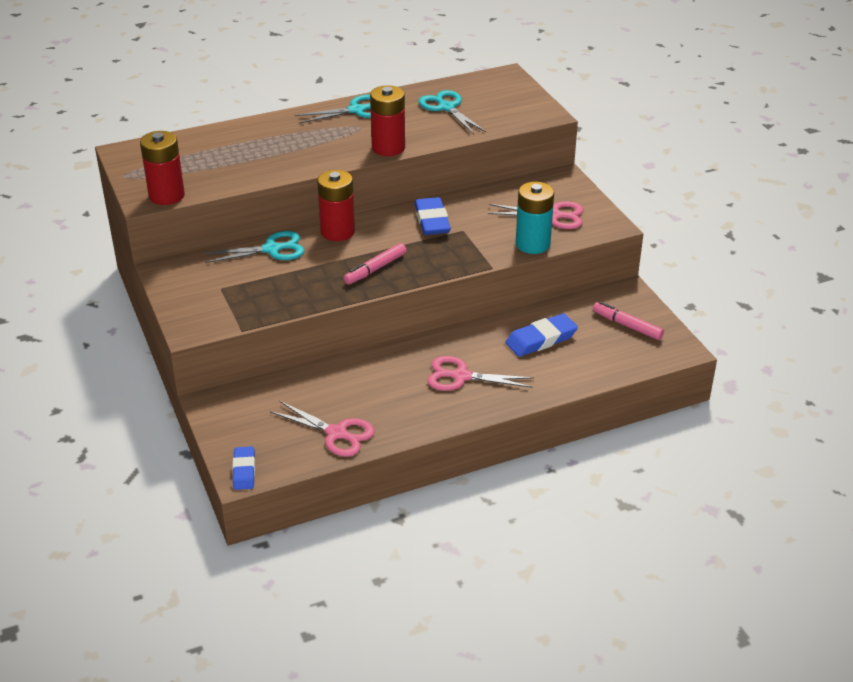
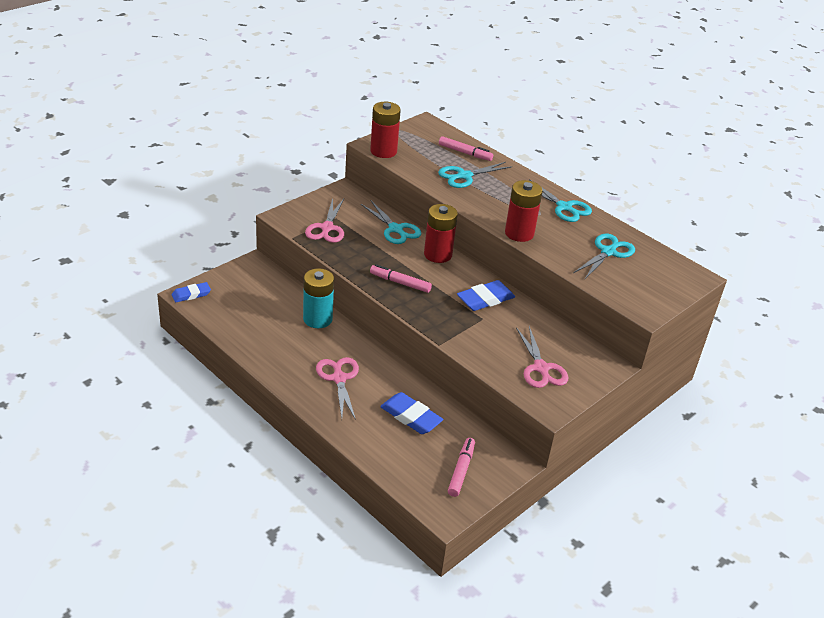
camera: 65 degrees right, 0 degrees up
(210, 142) = (465, 153): none -> pink marker
(258, 154) = (464, 176): none -> turquoise scissors
(336, 433) = (245, 327): pink scissors -> pink scissors (327, 228)
(532, 244) = (488, 362): turquoise battery -> turquoise battery (317, 319)

